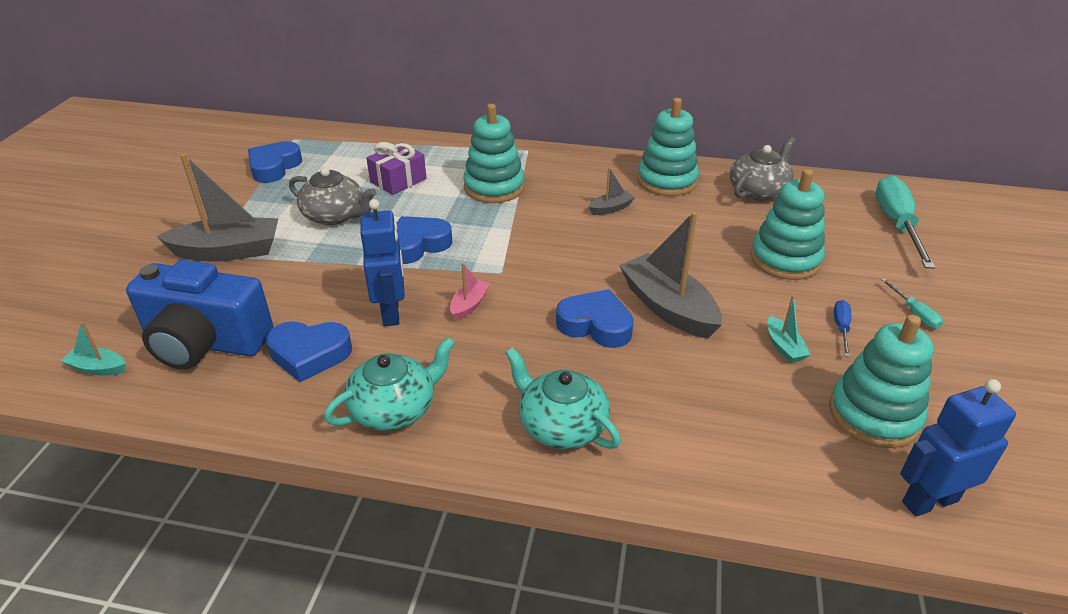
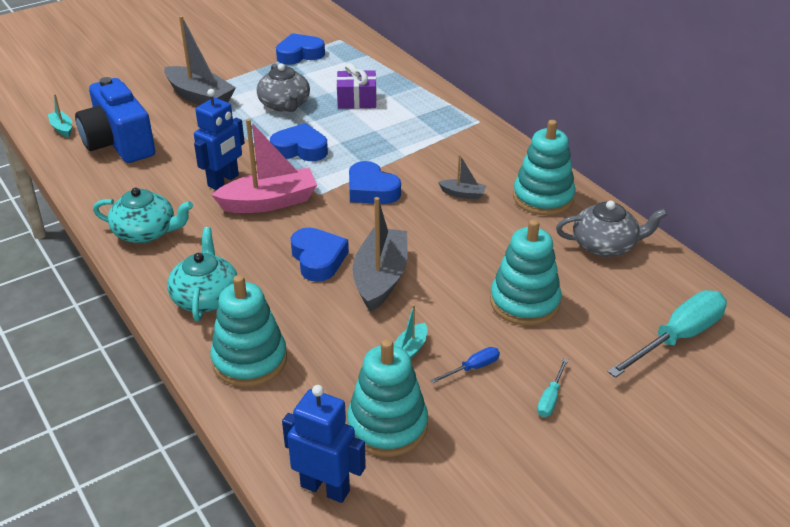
camera: 45 degrees right, 0 degrees up
(309, 354) = (152, 179): blue heart -> blue heart (371, 190)
(469, 305) = (269, 202): pink boat -> pink boat, size x2.11
(494, 187) = (409, 136): turquoise stacking toy -> turquoise stacking toy (249, 360)

